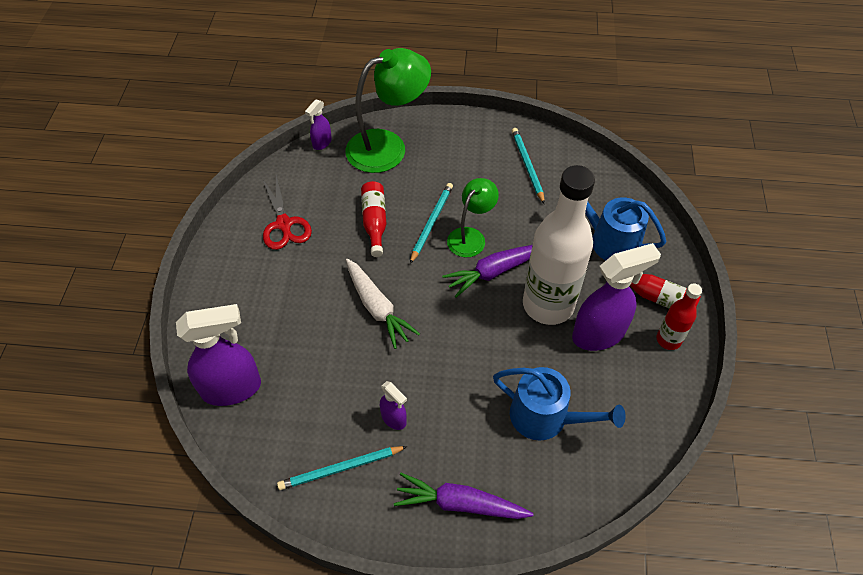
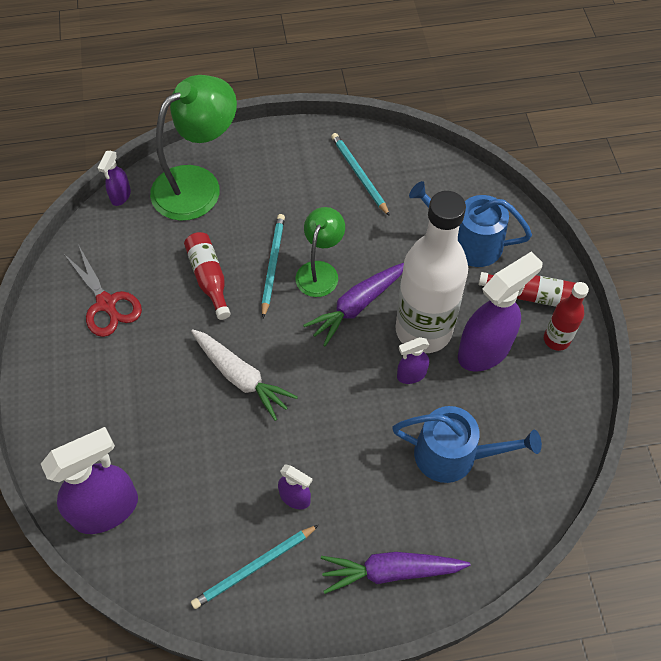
camera: 15 degrees left, 5 degrees up
(526, 339) = (411, 375): none -> purple spray bottle

